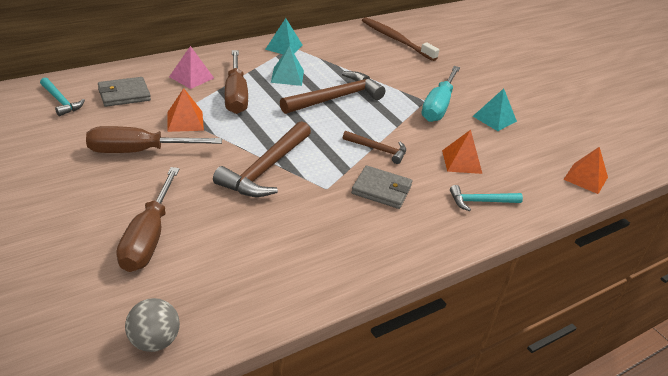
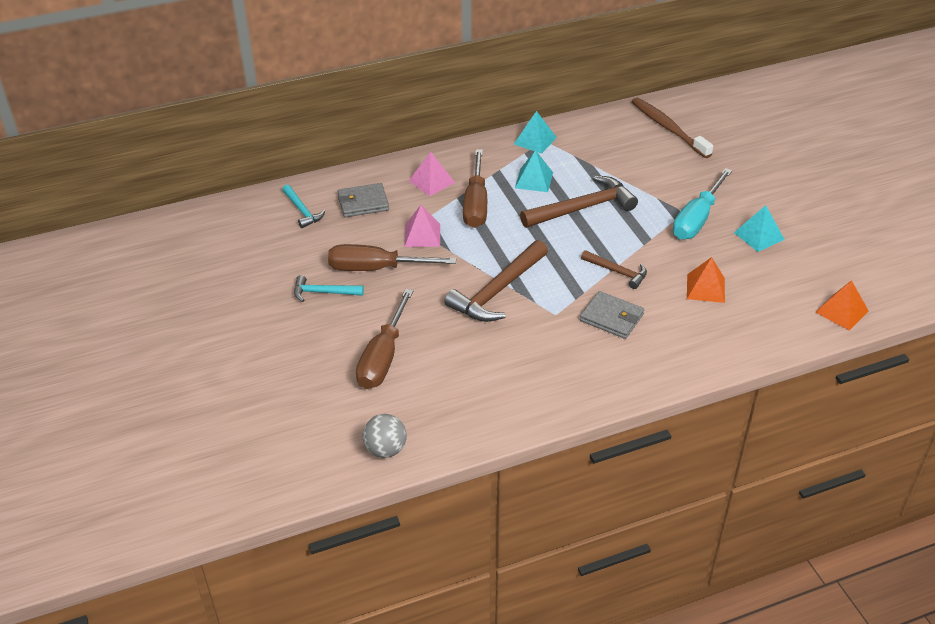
camera: 15 degrees right, 5 degrees up
(185, 121) = (422, 235): orange pyramid -> pink pyramid
(480, 202) = (713, 334): turquoise hammer -> turquoise hammer (323, 292)

